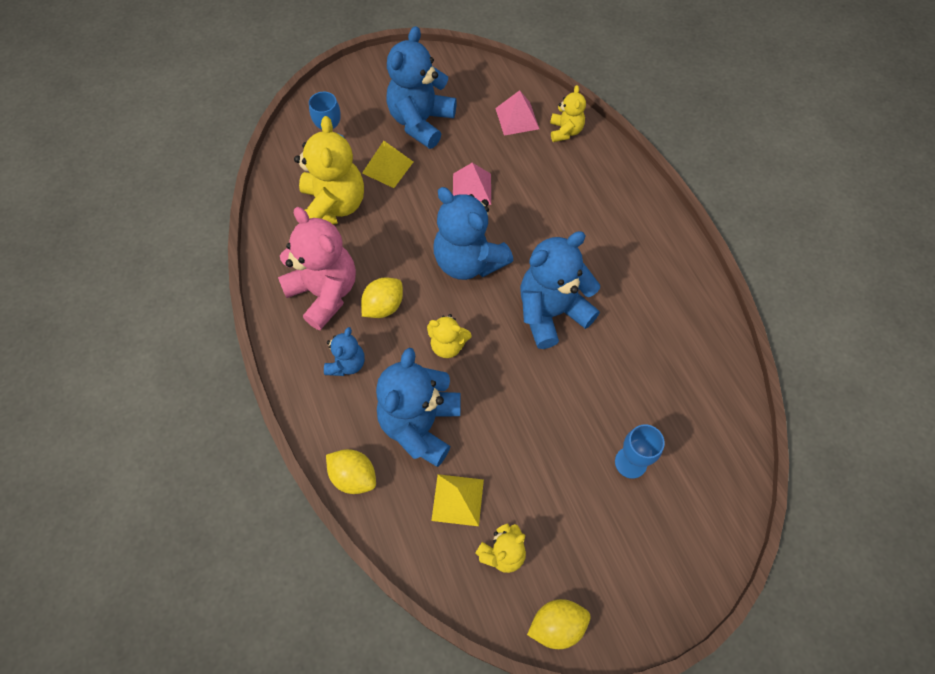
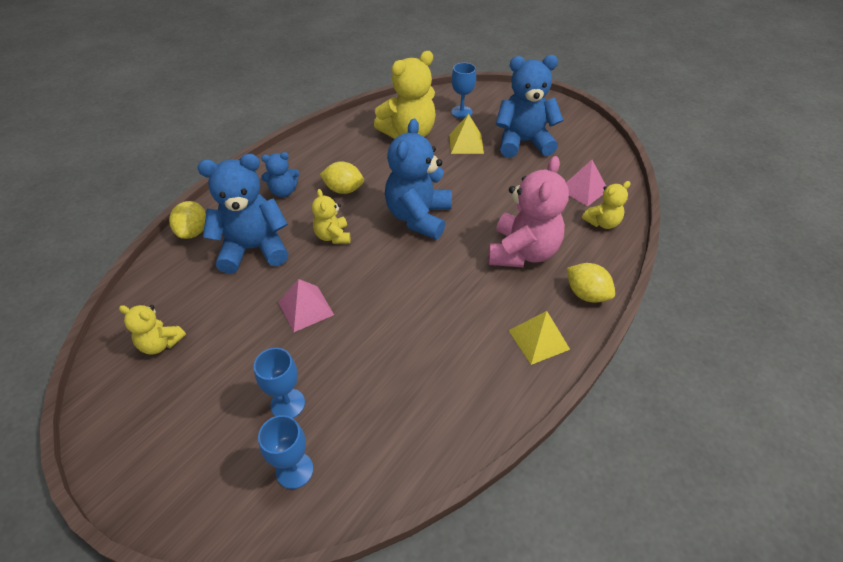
camera: 60 degrees right, 15 degrees down
(324, 293) = (334, 158): pink teddy bear -> pink teddy bear (522, 252)
(458, 499) = (198, 296): yellow pyramid -> yellow pyramid (539, 339)
(472, 189) = (488, 192): pink pyramid -> pink pyramid (306, 308)
(551, 312) = (408, 286): blue teddy bear -> none
(557, 625) = (103, 408): yellow lemon -> yellow lemon (586, 294)
(696, 480) = (294, 470): none -> blue goblet

